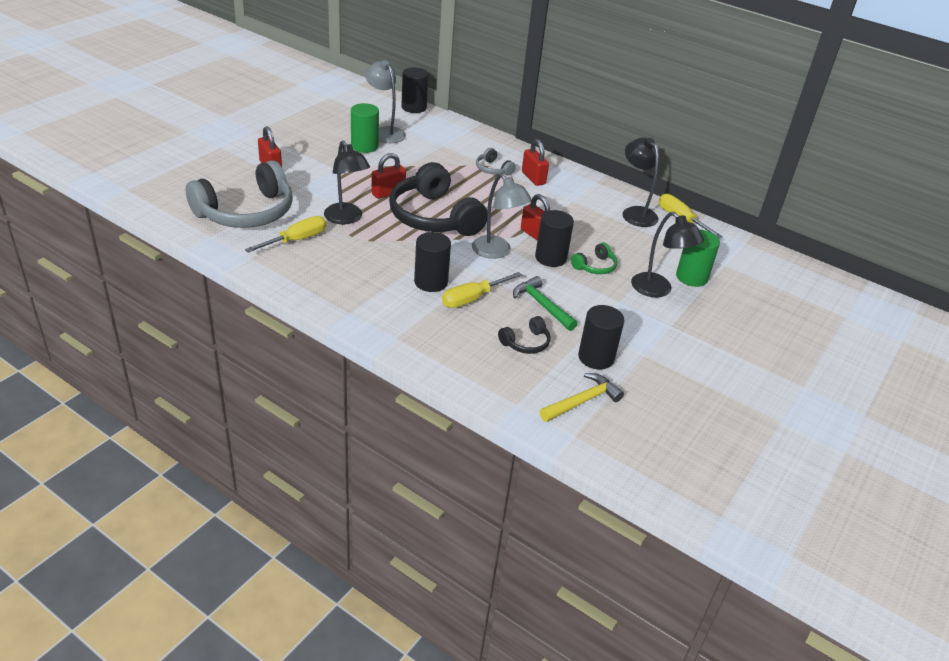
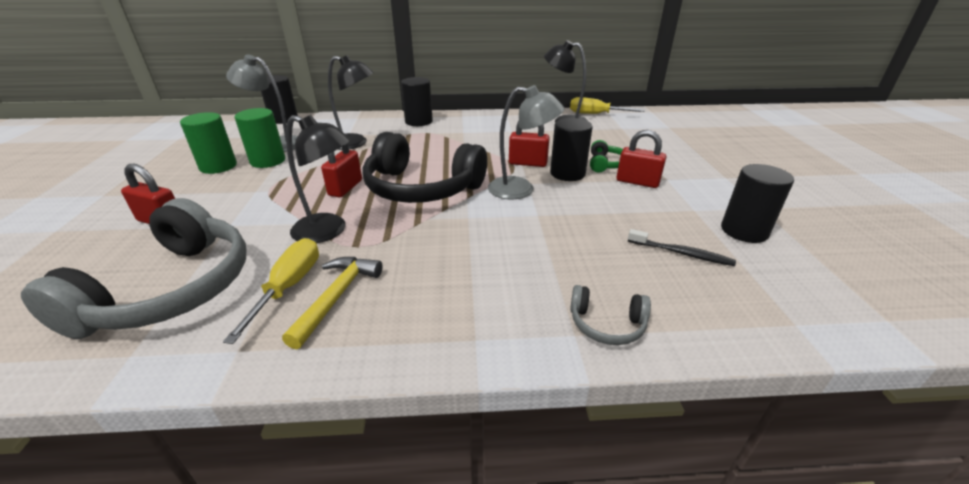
camera: 35 degrees left, 5 degrees down
(431, 282) = (509, 247): black cylinder -> black cylinder (418, 122)
(472, 299) = (570, 241): yellow screwdriver -> none
(493, 169) = (418, 134): grey headphones -> grey headphones (606, 324)
(526, 343) = (681, 253): black headphones -> black toothbrush
(533, 178) = (459, 128): red padlock -> red padlock (637, 182)
(542, 305) = (629, 212): green hammer -> none
(582, 401) = (818, 277): yellow hammer -> yellow hammer (337, 297)
(658, 290) = (671, 159): black lamp -> black lamp (355, 143)
(691, 277) = (670, 142): green cylinder -> green cylinder (218, 166)

